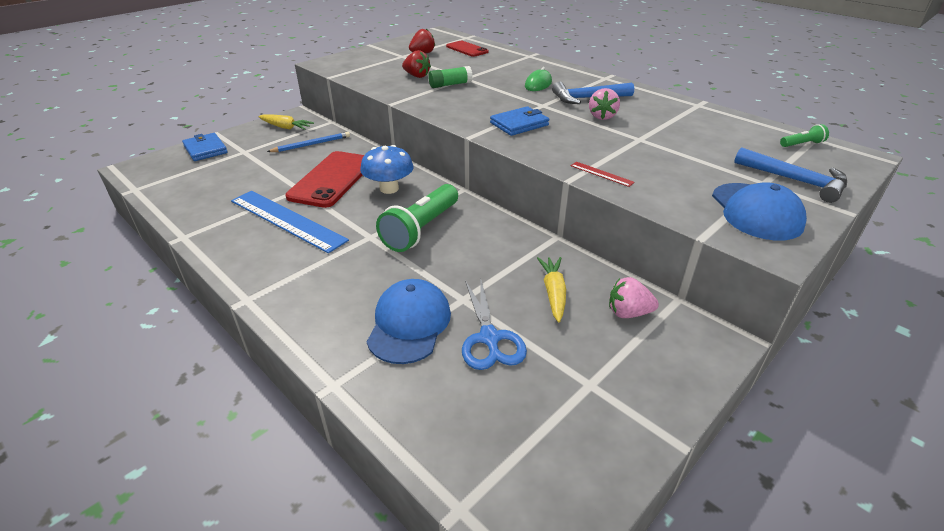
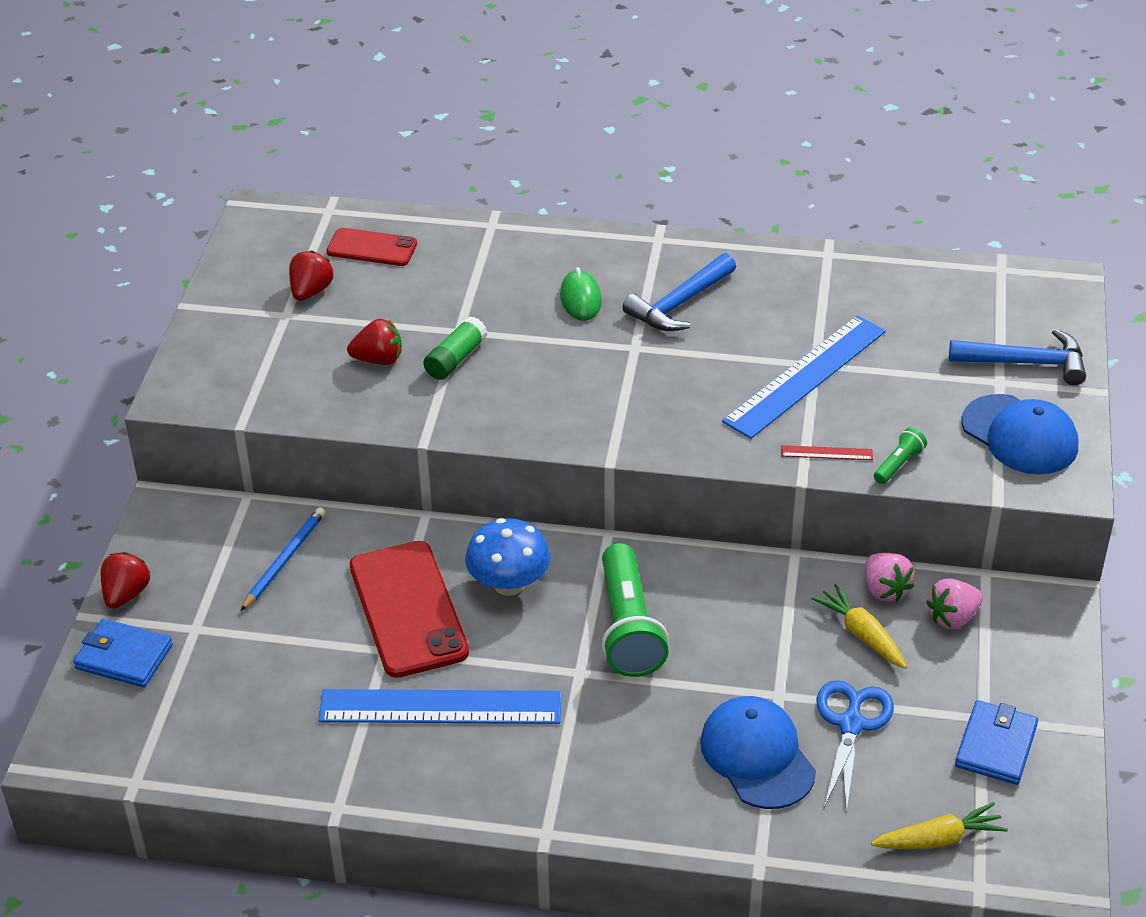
camera: 35 degrees left, 5 degrees up
(240, 132) = (126, 594): none -> red strawberry
(285, 127) = (188, 546): yellow carrot -> yellow carrot (939, 839)
(489, 338) = (851, 724): blue scissors -> blue scissors turned 120 degrees counterclockwise
(519, 124) = (645, 405): blue wallet -> blue wallet (996, 746)
(602, 116) = (733, 338): pink strawberry -> pink strawberry (885, 590)
(627, 141) = (805, 376): none -> blue ruler
(802, 144) = (994, 287): green flashlight -> green flashlight (898, 464)

